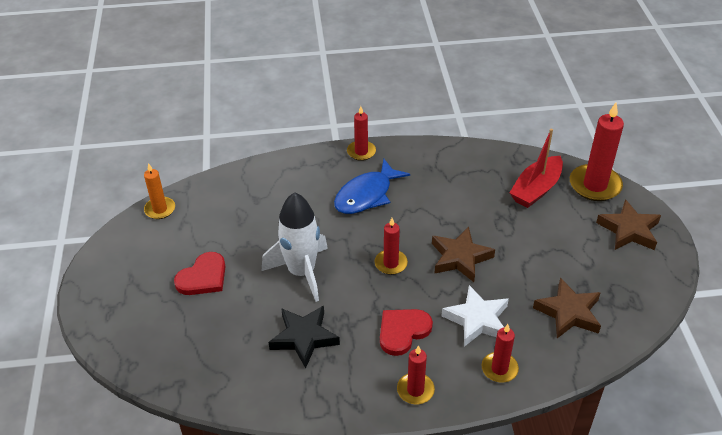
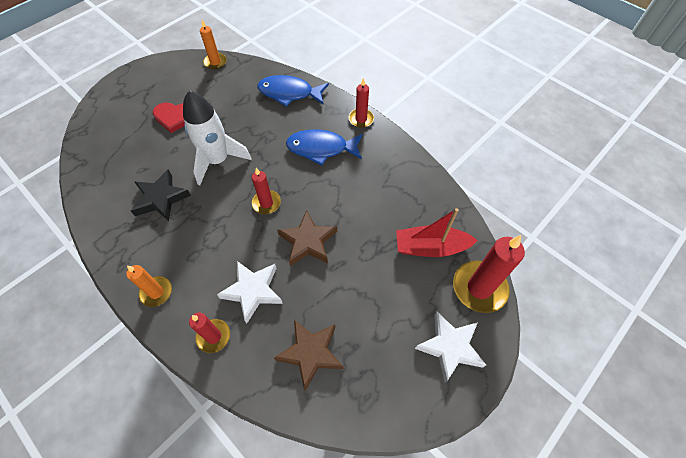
camera: 50 degrees right, 15 degrees up
(272, 179) = (289, 93): none -> blue fish
(403, 331) = (206, 250): red heart -> none
(415, 390) = (156, 292): red candle -> orange candle
(629, 230) = (450, 347): brown star -> white star

